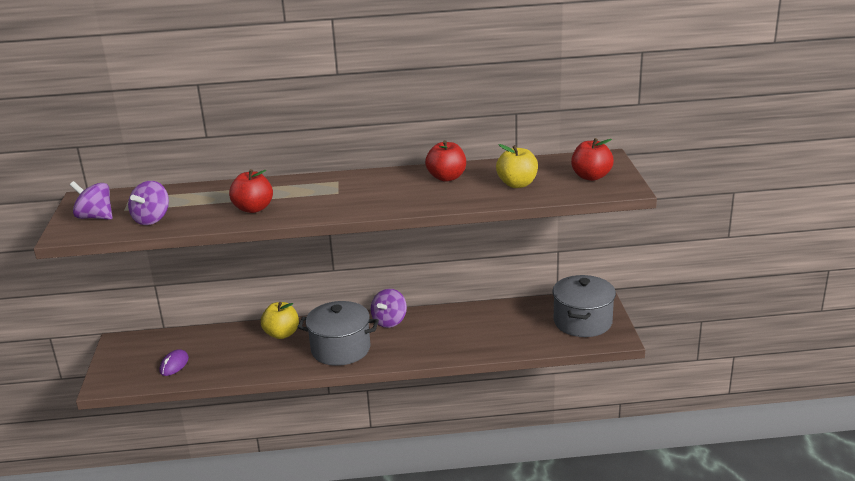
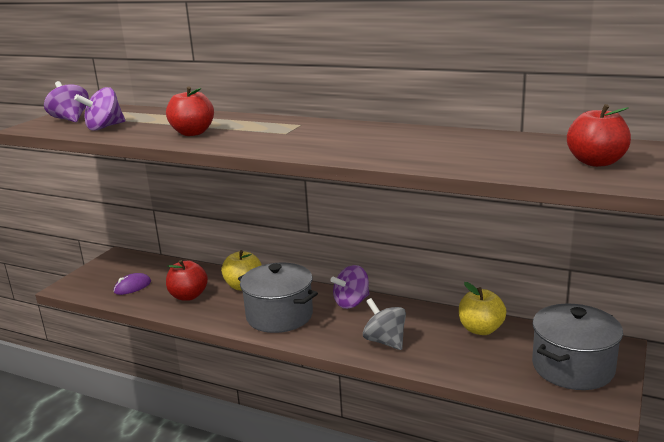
camera: 30 degrees right, 5 degrees down
(443, 343) = (385, 341): none -> grey spinning top
(447, 177) = (414, 137): red apple -> red apple (188, 296)
(517, 184) = (487, 155): yellow apple -> yellow apple (481, 329)

